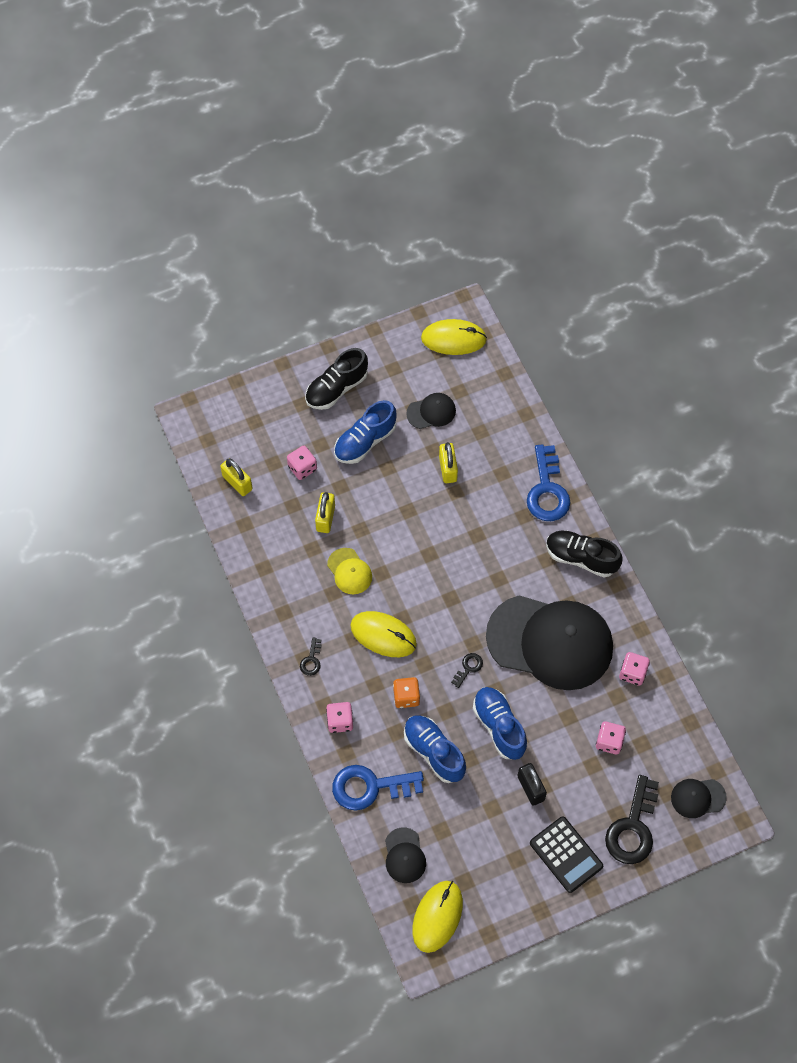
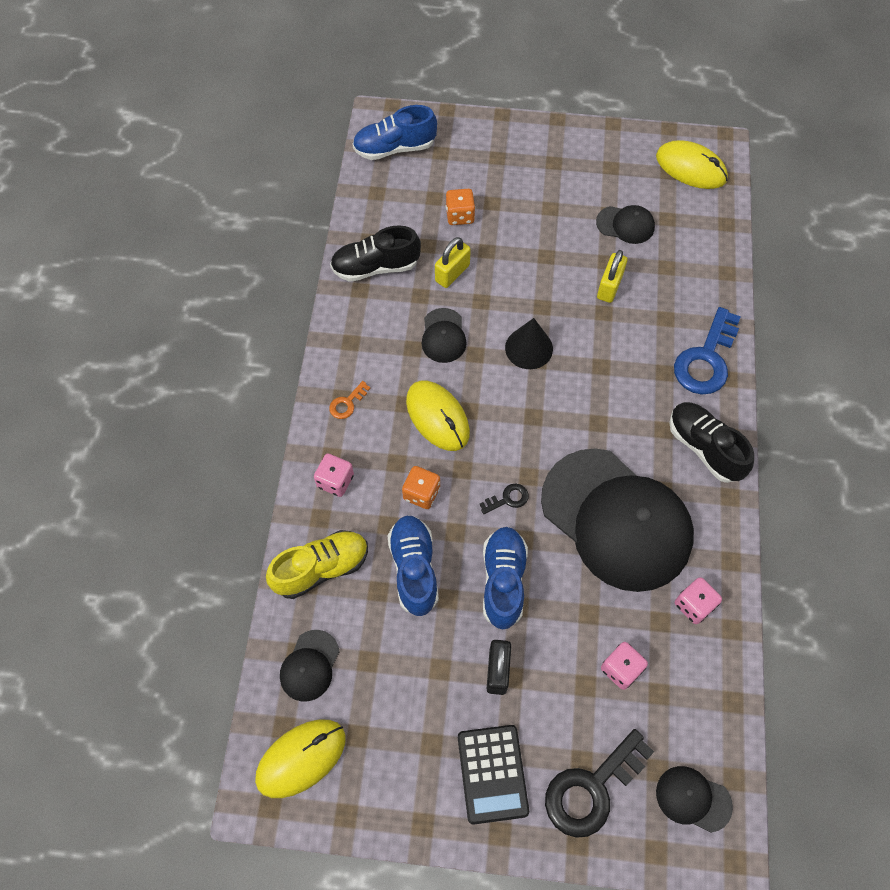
camera: 30 degrees right, 0 degrees up
(237, 483) = (387, 199): yellow padlock -> none
(302, 468) = (460, 215): pink dice -> orange dice
(311, 660) = (347, 403): black key -> orange key
(336, 388) = (541, 159): black shoe -> black shoe (375, 267)
(349, 571) = (443, 336): yellow cap -> black cap
(365, 441) = (539, 220): blue shoe -> blue shoe (394, 148)
(370, 787) = (321, 568): blue key -> yellow shoe
(417, 548) = (529, 348): none -> black cone

